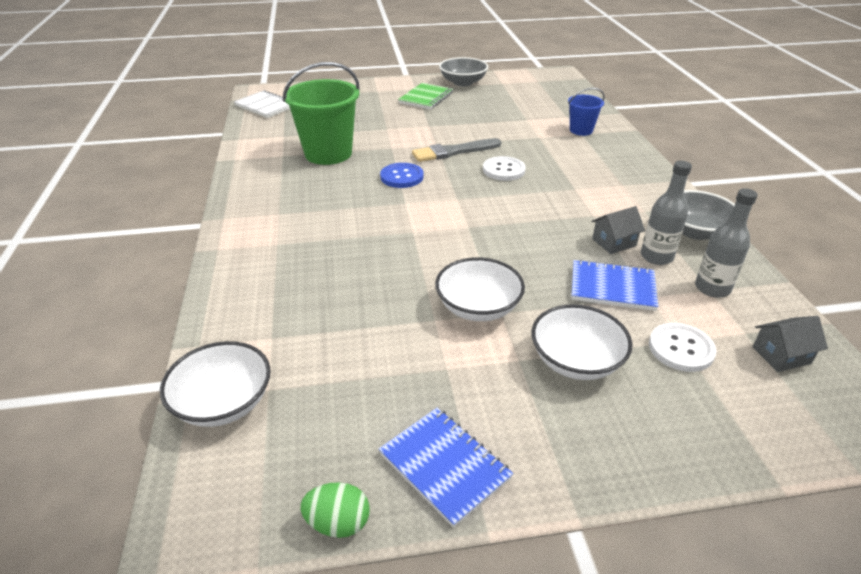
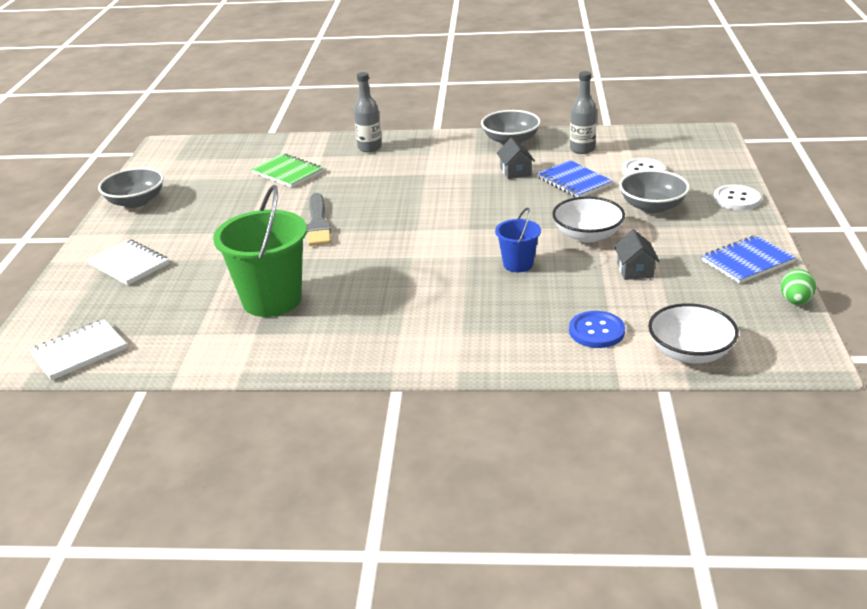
camera: 75 degrees left, 5 degrees down
(373, 98) = (129, 264): none -> white notebook
(402, 177) = (357, 256): blue button -> blue button (596, 331)
(426, 98) = (162, 228): green notebook -> green notebook (287, 172)
(503, 170) = (373, 201): white button -> white button (736, 199)
(576, 361) = (652, 206): white bowl -> grey bowl
(581, 130) = (315, 155): blue bucket -> blue bucket (518, 264)
(612, 287) = (573, 181): blue notebook -> blue notebook turned 60 degrees counterclockwise
(656, 257) = (539, 160): grey bottle -> grey bottle (369, 148)
(781, 355) = (652, 144): grey house -> grey house (635, 270)

